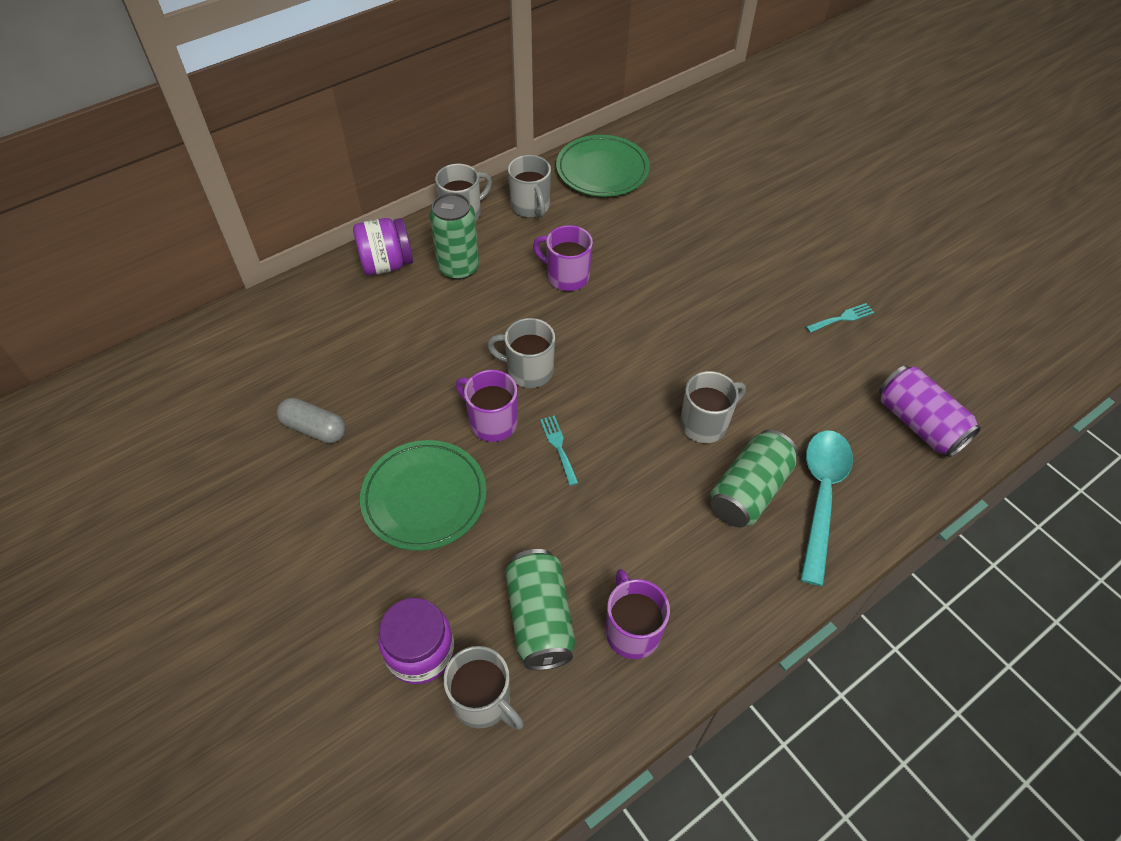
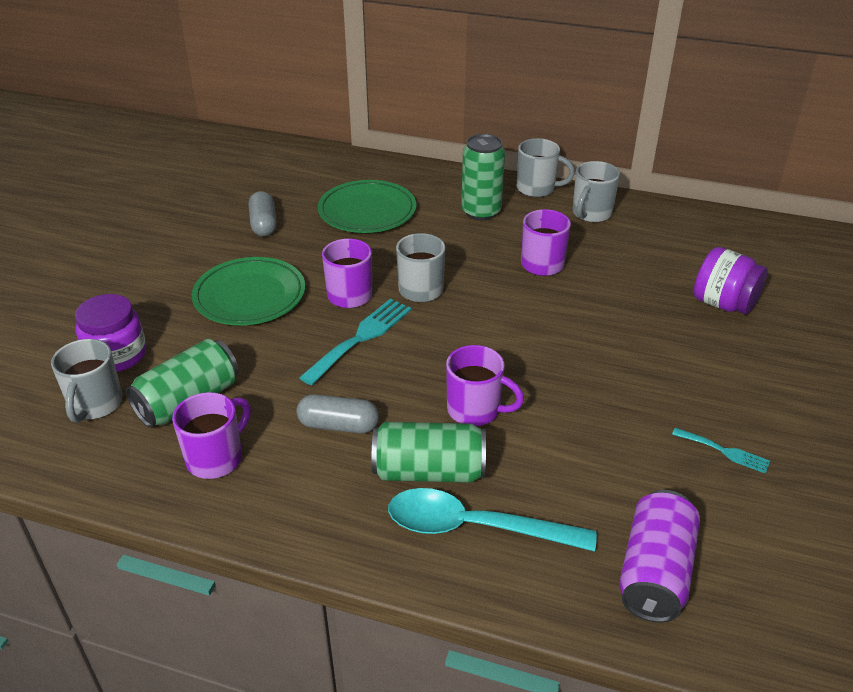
camera: 55 degrees right, 15 degrees down
(386, 264) = (442, 182): purple jar -> purple jar (723, 304)
(558, 447) = (361, 338): turquoise fork -> turquoise fork, size x1.80
(602, 170) = (688, 228): green plate -> green plate (367, 211)
(656, 521) = (338, 425): none -> grey capsule
(705, 424) = (475, 410): grey mug -> purple mug
(821, 496) = (474, 527): turquoise spoon -> turquoise spoon turned 150 degrees counterclockwise

